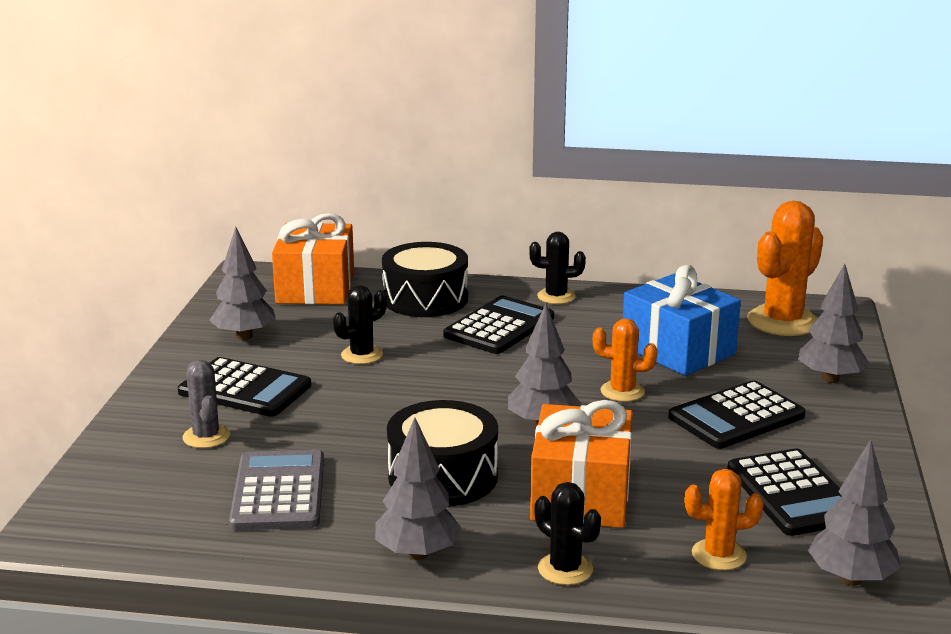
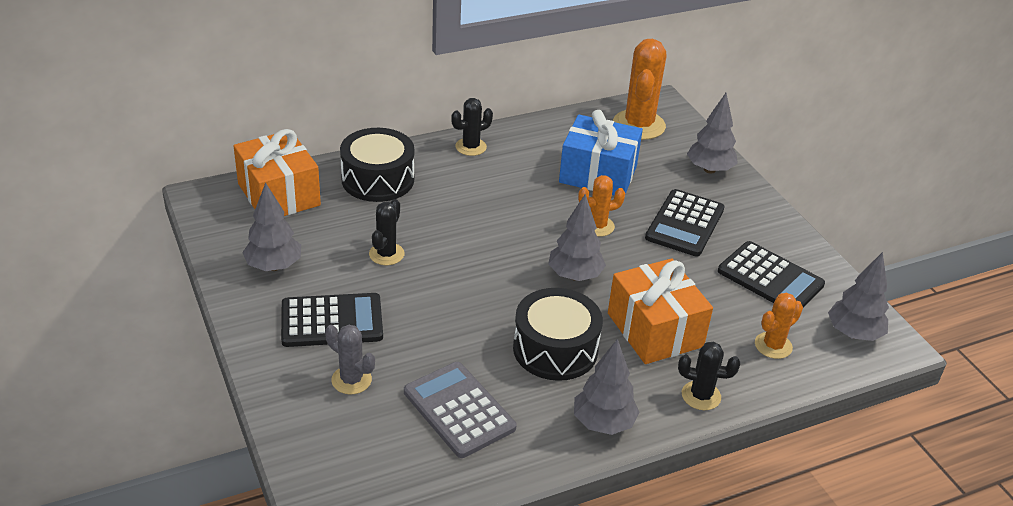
camera: 35 degrees left, 15 degrees up
(499, 327) = (459, 191): black calculator -> none

